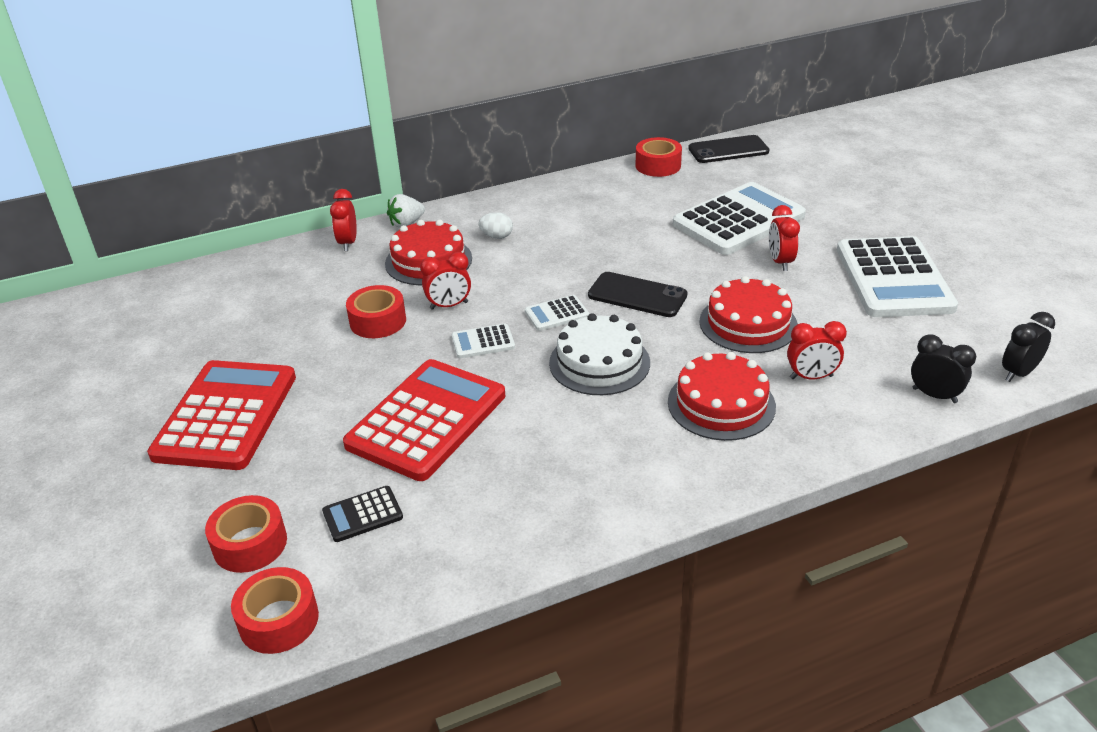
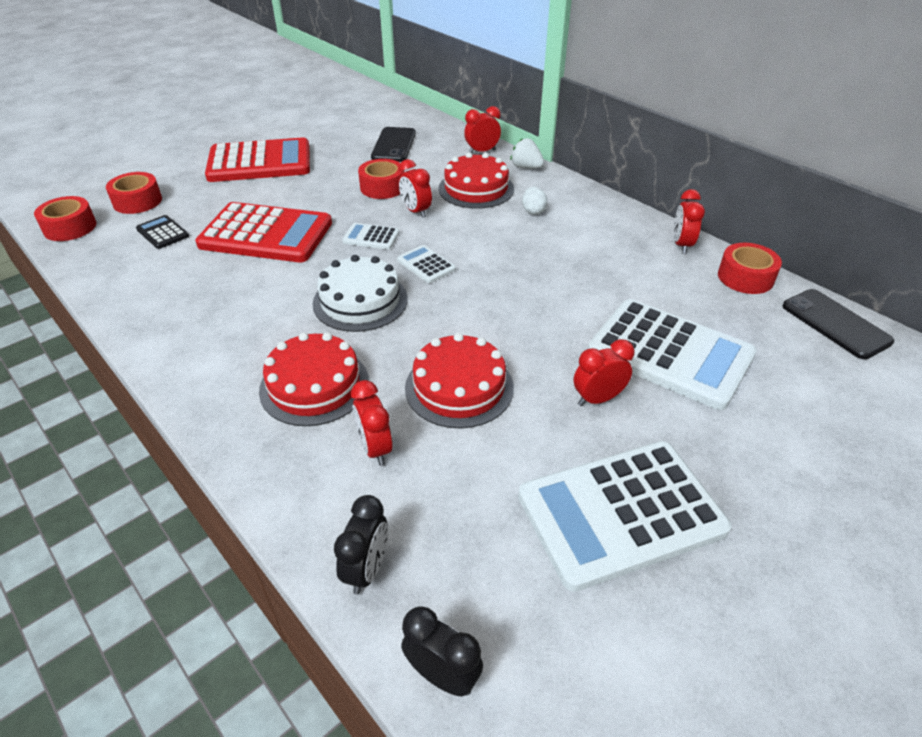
camera: 70 degrees right, 5 degrees up
(483, 342) = (371, 237): white calculator -> white calculator turned 45 degrees counterclockwise
(599, 179) = (681, 245): none -> red clock
(637, 295) = (477, 305): black phone -> black phone (394, 145)

